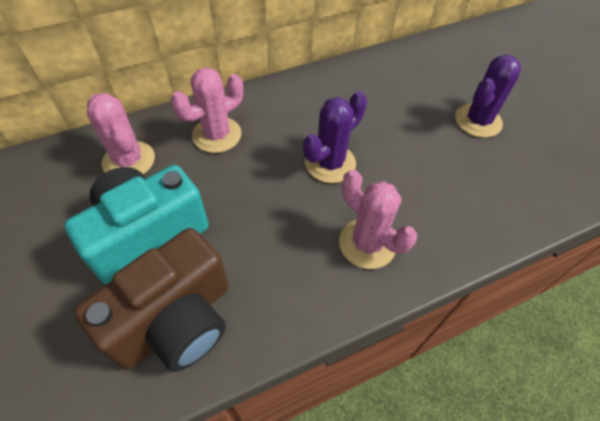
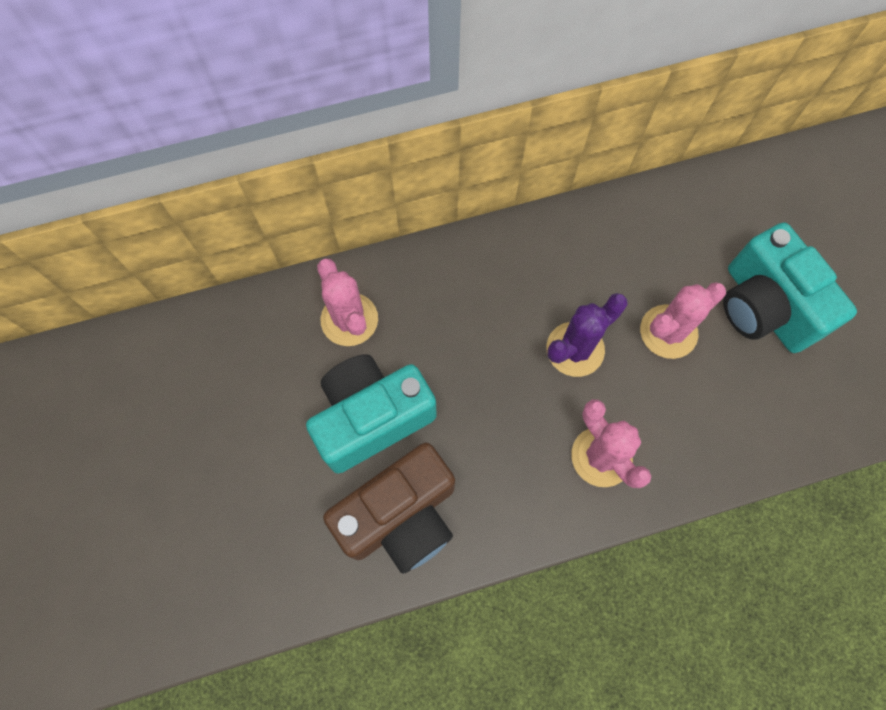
camera: 10 degrees right, 15 degrees up
(217, 135) = (448, 294): pink cactus -> pink cactus (668, 332)
(478, 121) = (764, 307): purple cactus -> turquoise camera

